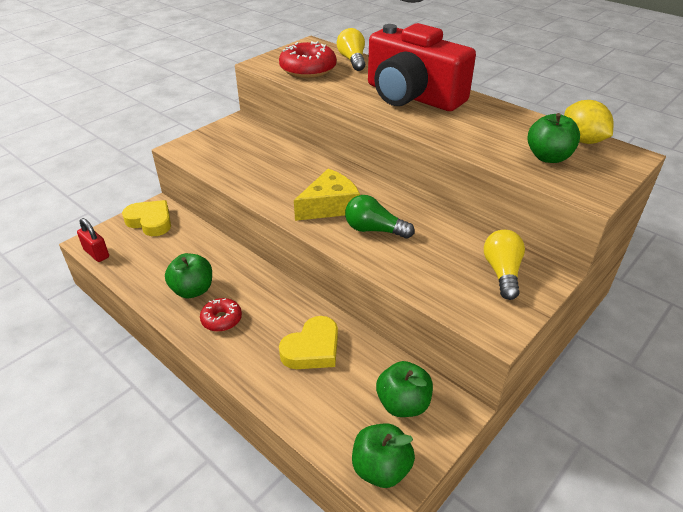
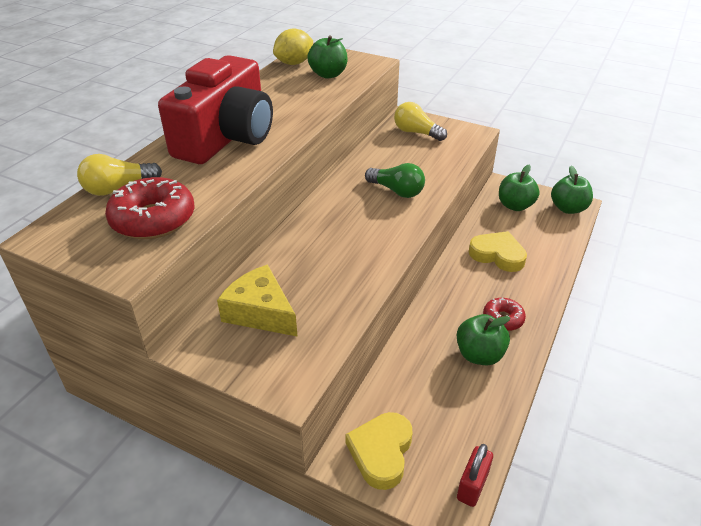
camera: 105 degrees left, 0 degrees up
(329, 206) = (372, 221): yellow cheese -> yellow cheese (260, 312)
(374, 230) = (397, 191): green light bulb -> green light bulb turned 60 degrees counterclockwise
(502, 272) = (416, 133): yellow light bulb -> yellow light bulb turned 45 degrees clockwise

